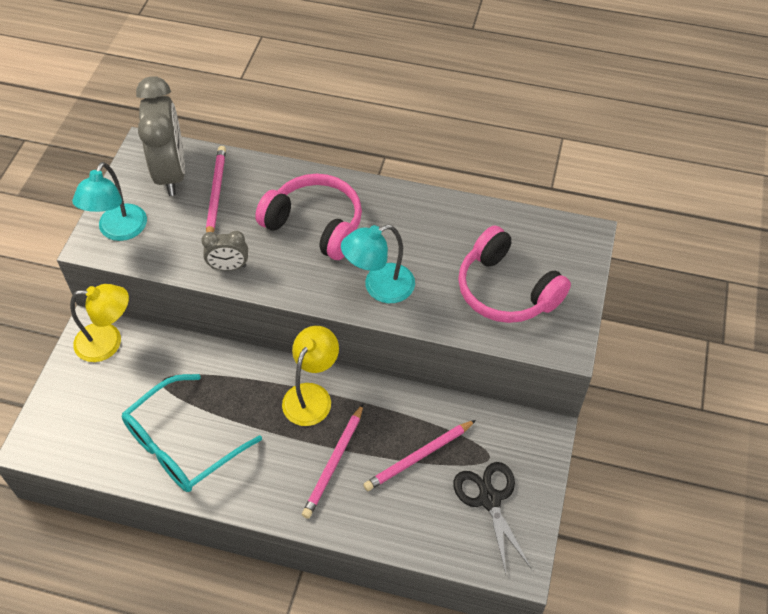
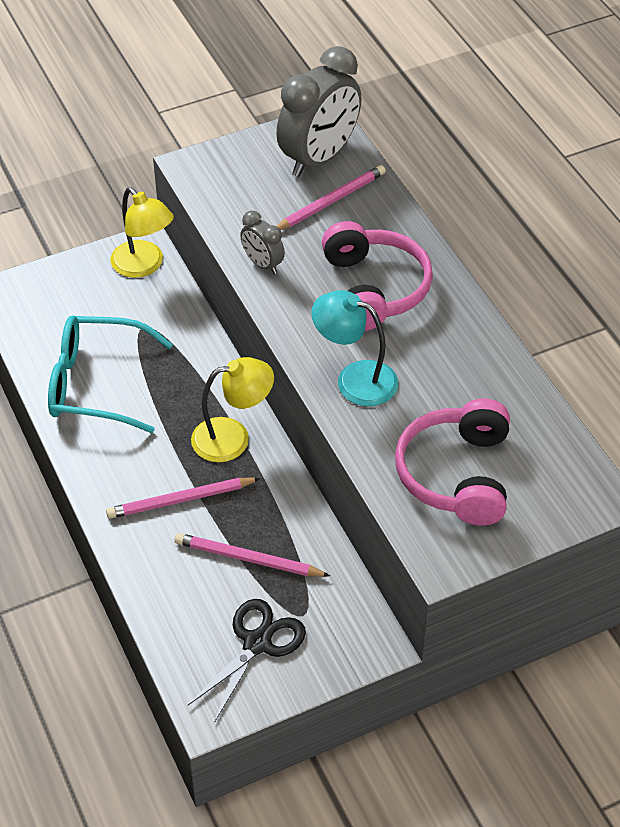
camera: 50 degrees right, 5 degrees down
(118, 231) = (221, 171): turquoise lamp -> none

